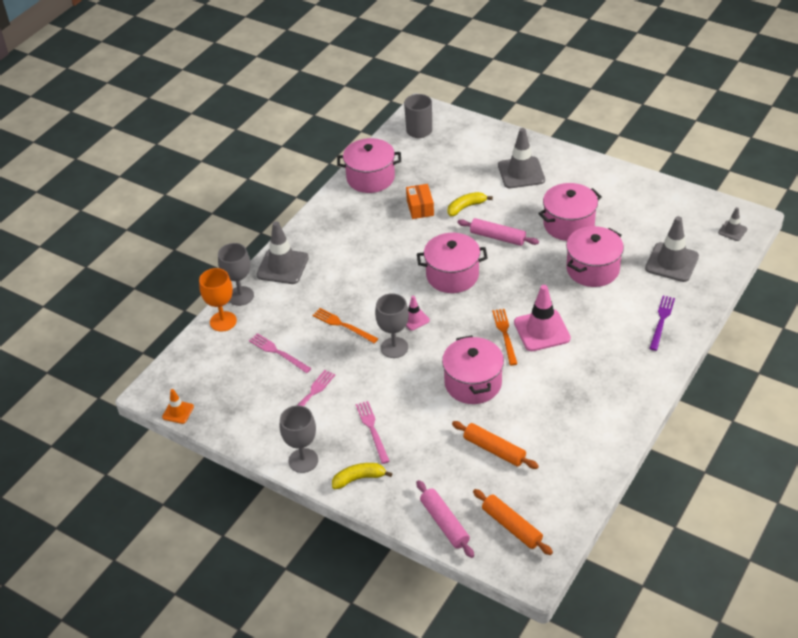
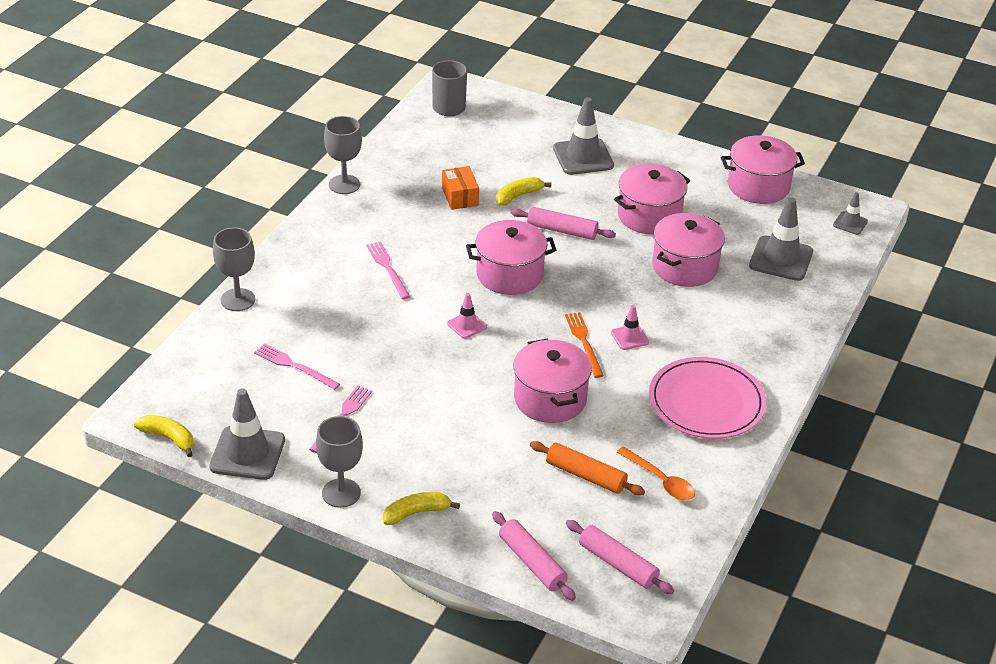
camera: 10 degrees left, 5 degrees down
(178, 412) = (169, 438): orange traffic cone -> yellow banana
(223, 321) = (217, 330): orange goblet -> none
(282, 266) = (289, 265): grey traffic cone -> grey traffic cone (247, 453)
(343, 325) = (376, 333): orange fork -> none
(370, 178) = (392, 162): pink pot -> pink pot (758, 186)
(372, 430) = (427, 455): pink fork -> pink fork (387, 268)
(394, 347) = (445, 359): grey goblet -> grey goblet (344, 184)
(511, 526) = (617, 564): orange rolling pin -> pink rolling pin
(542, 330) = (629, 337): pink traffic cone -> pink traffic cone, size x0.52
(553, 455) = (660, 480): none -> orange spoon
(597, 388) = (706, 402): none -> pink plate
(661, 321) = (776, 325): purple fork -> none

